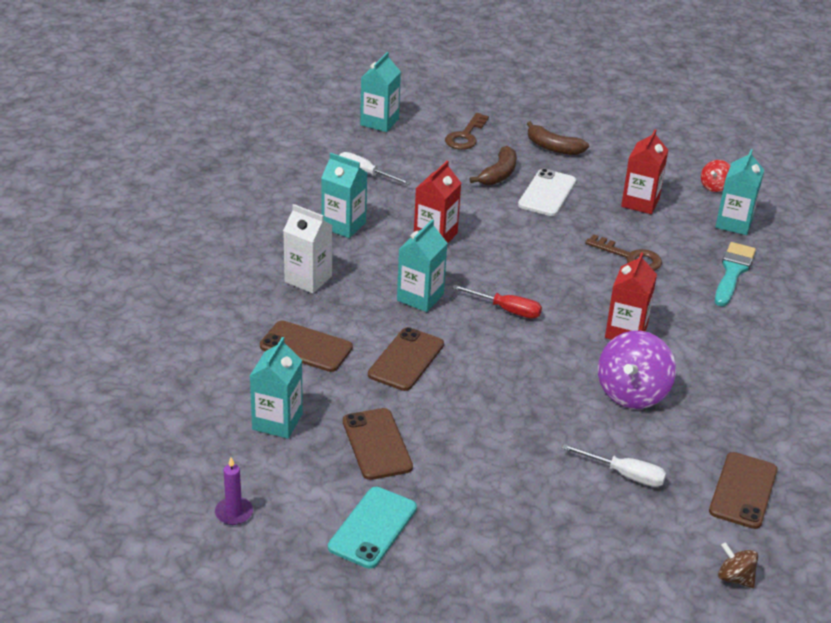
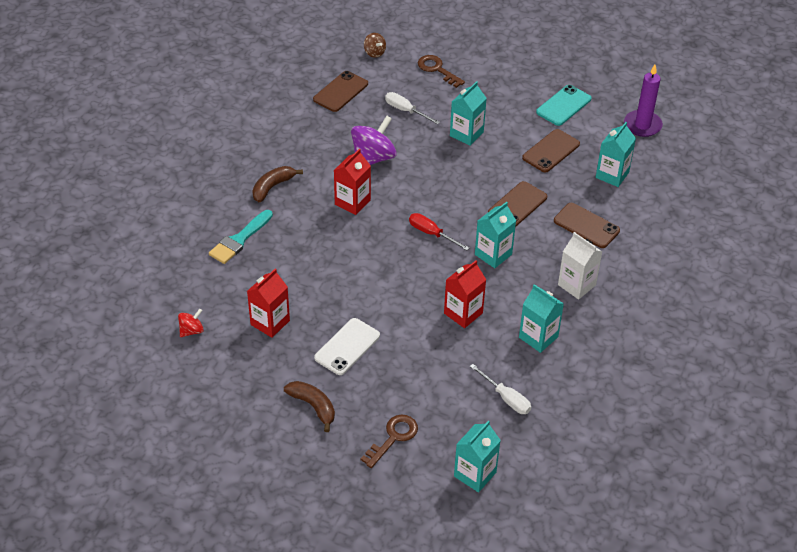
camera: 165 degrees left, 10 degrees up
(234, 513) = (642, 125): purple candle -> purple candle, size x1.73
(377, 444) = (551, 151): brown phone -> brown phone turned 45 degrees clockwise
(499, 174) = (381, 378): brown banana -> brown banana (272, 187)
(630, 257) = (312, 266): brown key -> brown key (437, 69)
(734, 223) = (204, 287): turquoise carton -> turquoise carton (466, 134)

